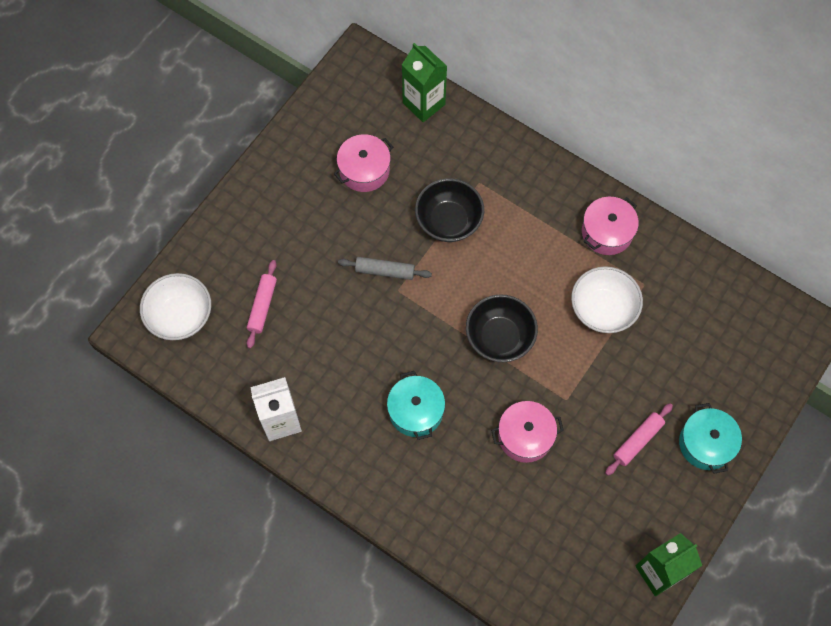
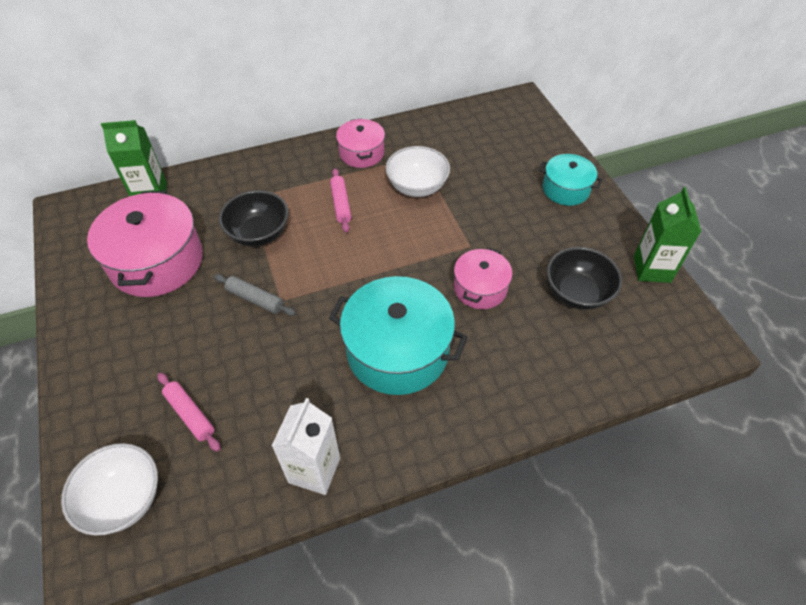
camera: 55 degrees left, 15 degrees down
(364, 170) = (157, 261): pink pot -> pink pot, size x1.78
(384, 271) = (255, 299): grey rolling pin -> grey rolling pin turned 75 degrees clockwise
(415, 411) = (397, 351): turquoise pot -> turquoise pot, size x1.78
(499, 337) = (384, 257): black bowl -> black bowl (577, 293)
(637, 441) = (536, 224): pink rolling pin -> pink rolling pin (341, 204)

